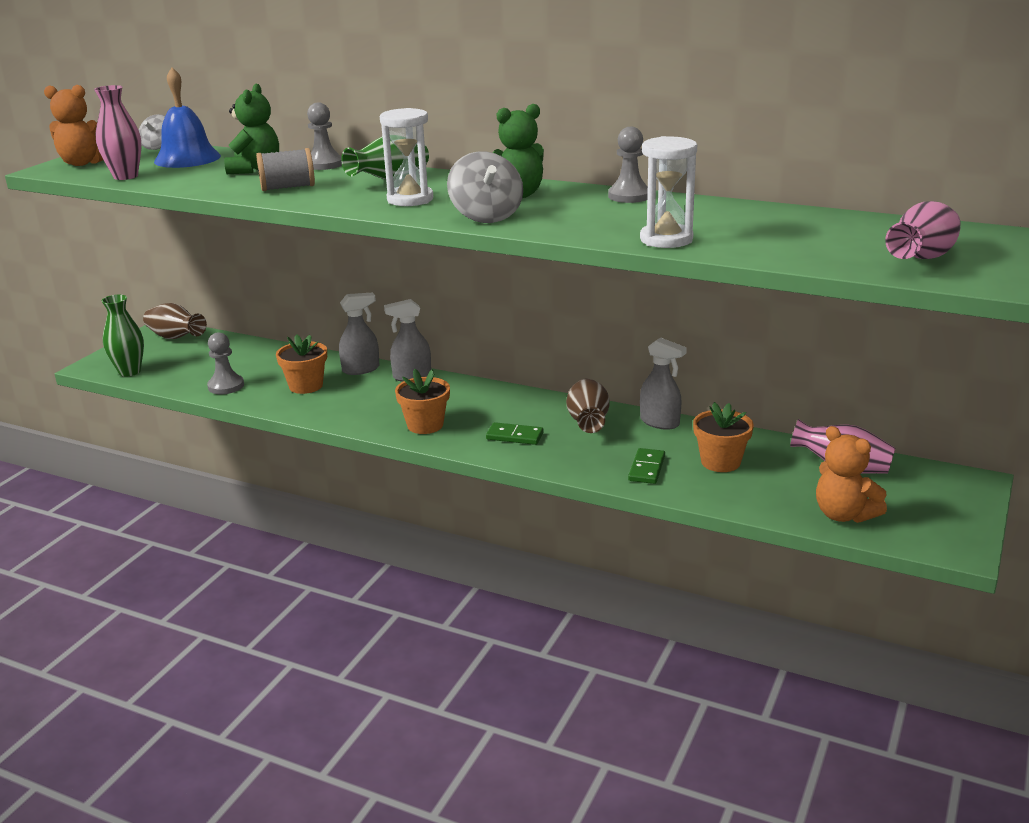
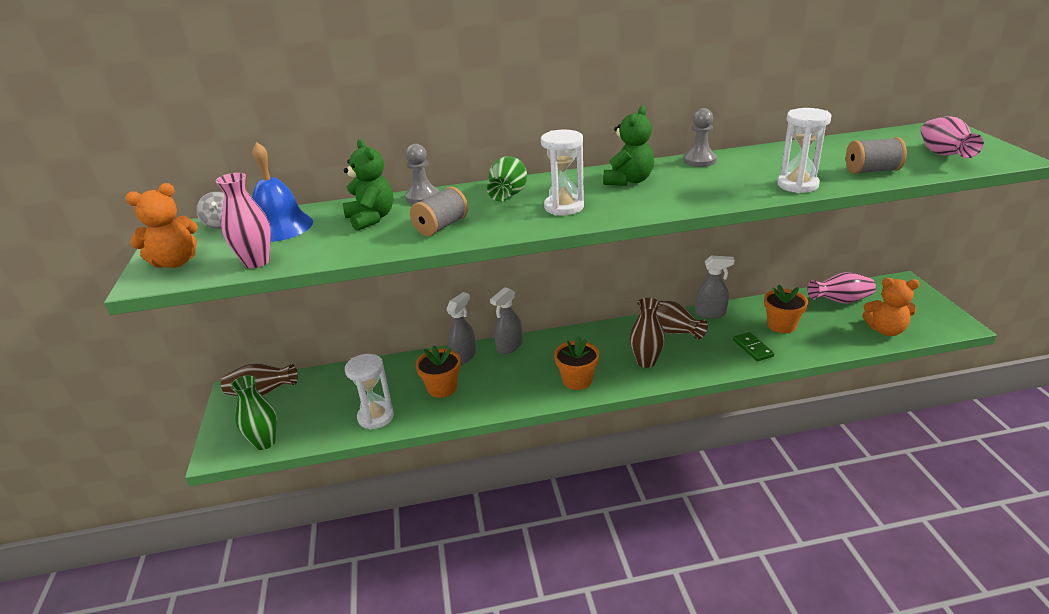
camera: 35 degrees left, 5 degrees up
(226, 386) = (376, 417): grey pawn -> white hourglass
(486, 216) = (650, 204): grey spinning top -> none
(514, 436) = (646, 362): green domino -> brown vase
(785, 249) = (871, 171): none -> grey spool

